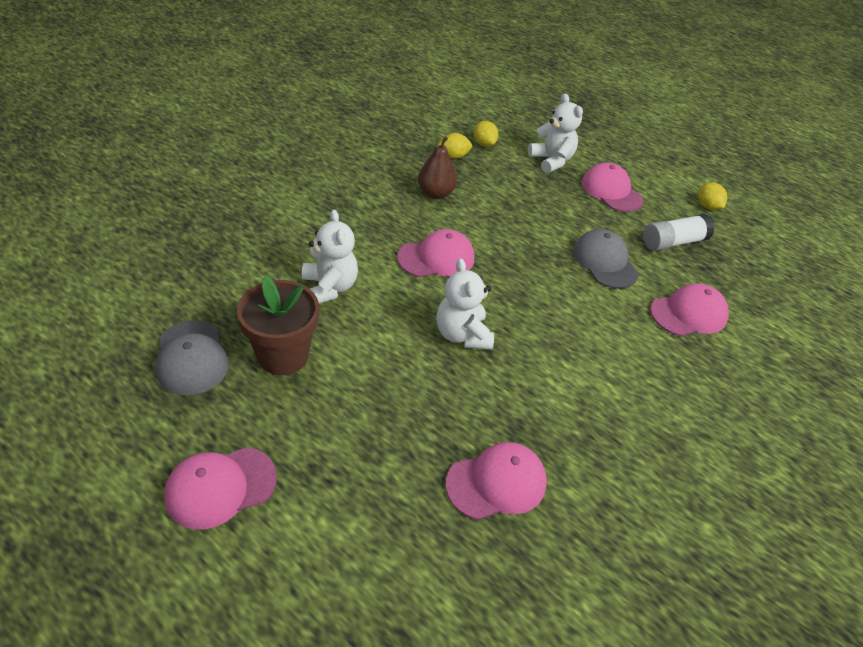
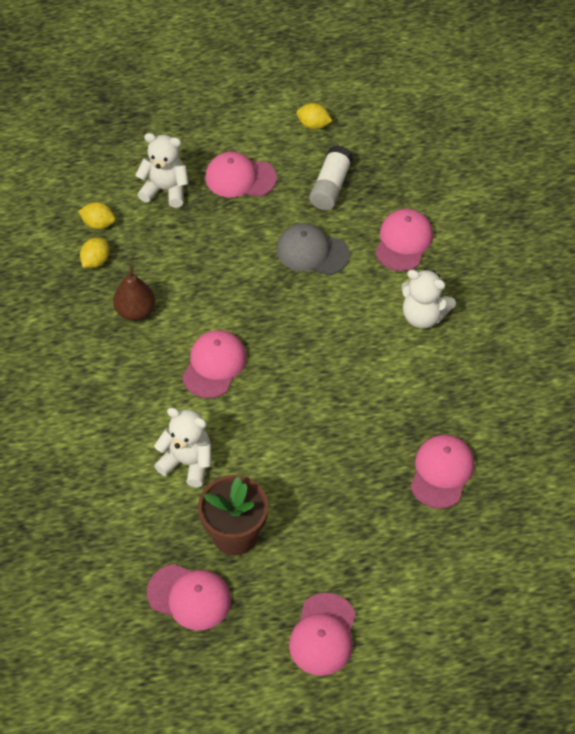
camera: 45 degrees left, 10 degrees up
(191, 358) = (189, 597): grey cap -> pink cap
(462, 334) = (307, 404): white teddy bear -> white teddy bear (423, 316)

